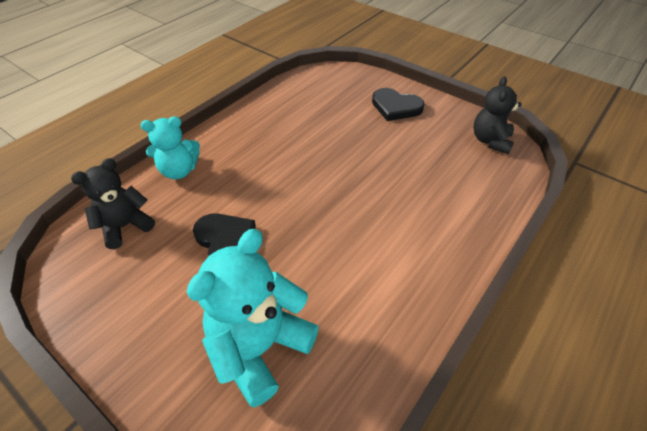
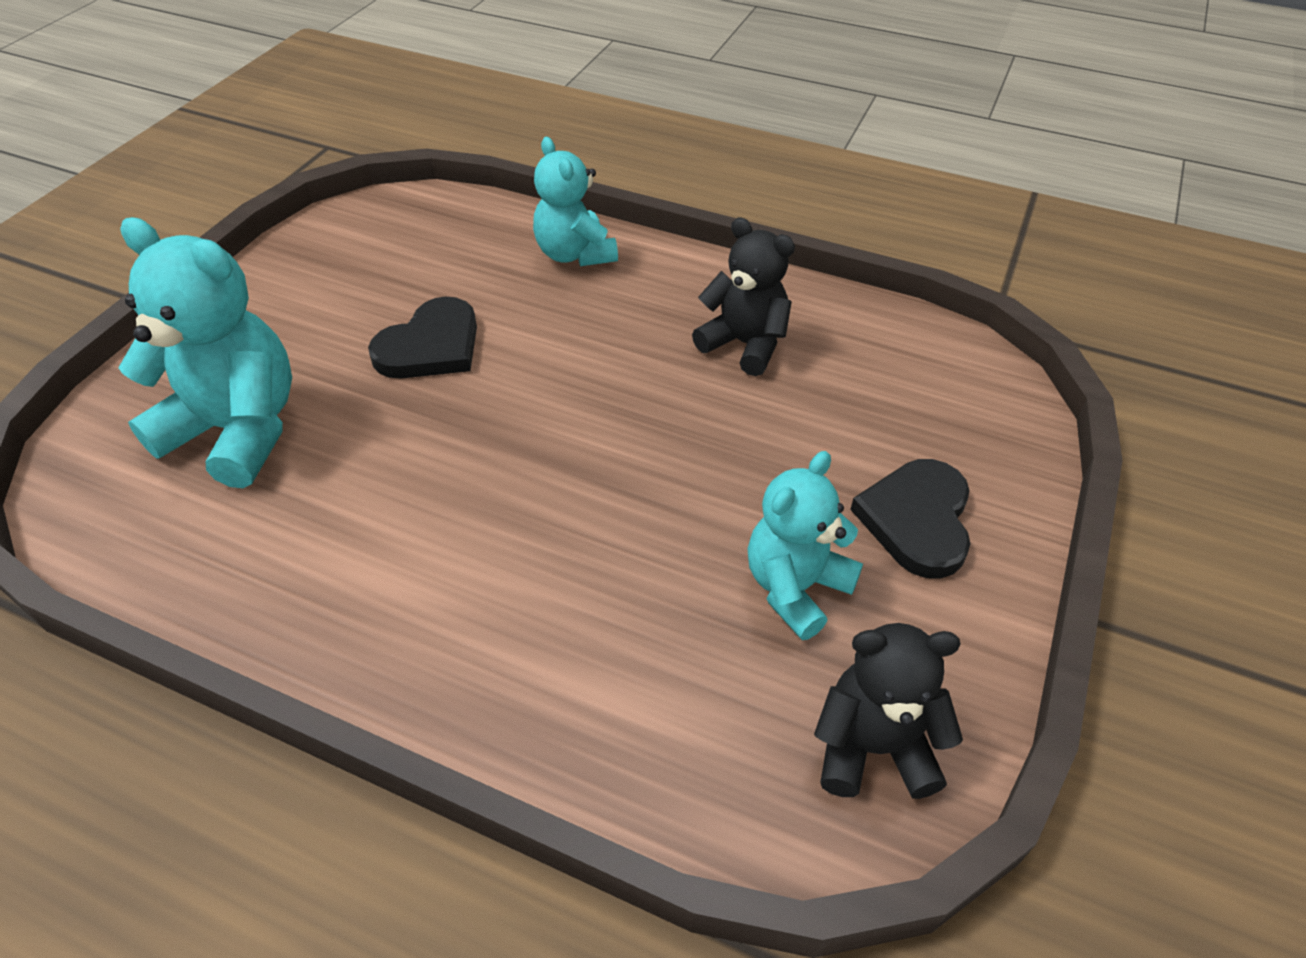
camera: 75 degrees right, 0 degrees up
(125, 226) = (443, 240): black teddy bear -> black teddy bear (744, 344)
(422, 143) = (795, 588): none -> turquoise teddy bear

